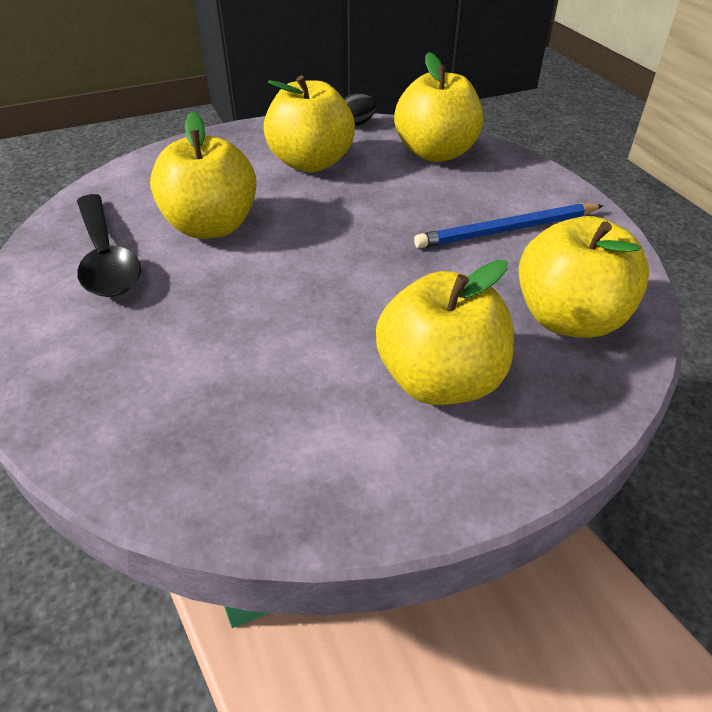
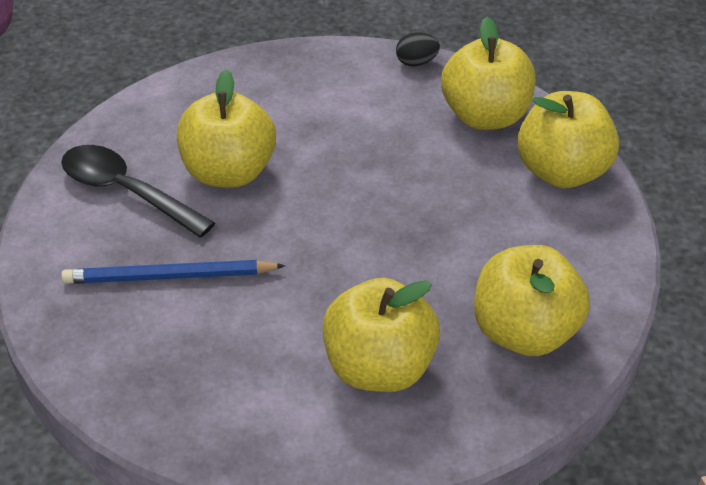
camera: 15 degrees right, 0 degrees up
(106, 258) = (126, 192): black spoon -> black spoon turned 135 degrees clockwise
(311, 163) = (349, 109): yellow apple -> yellow apple (562, 172)
(507, 230) = (515, 226): blue pencil -> blue pencil (169, 277)

